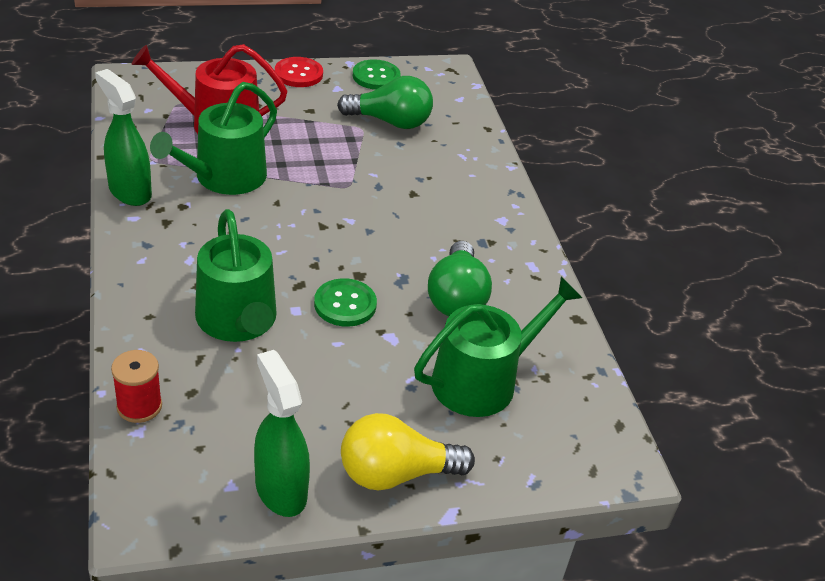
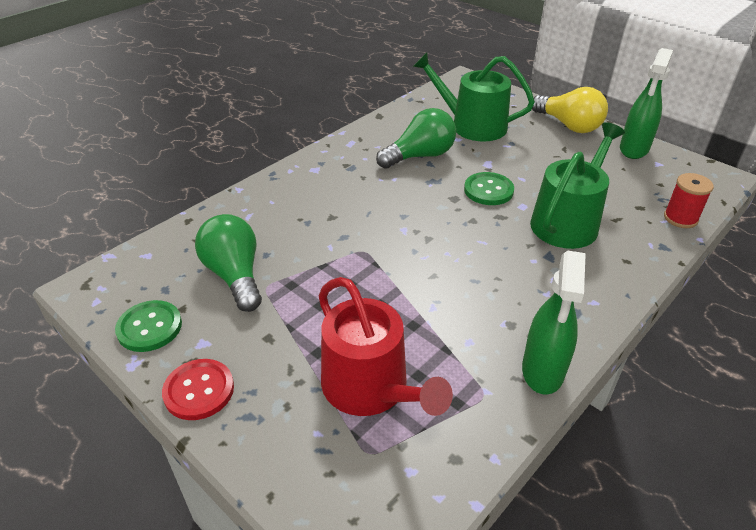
camera: 120 degrees left, 0 degrees up
(224, 177) = (444, 325): green watering can -> none

